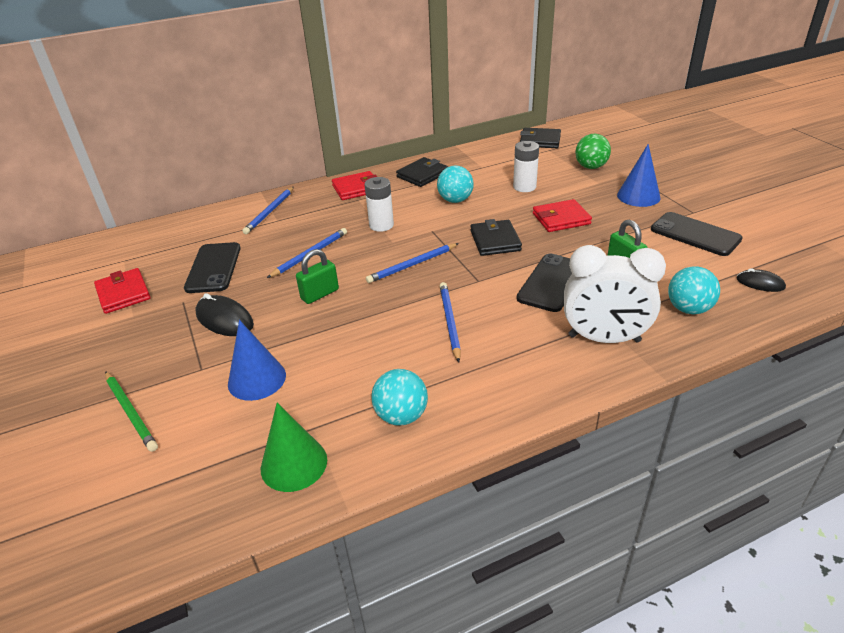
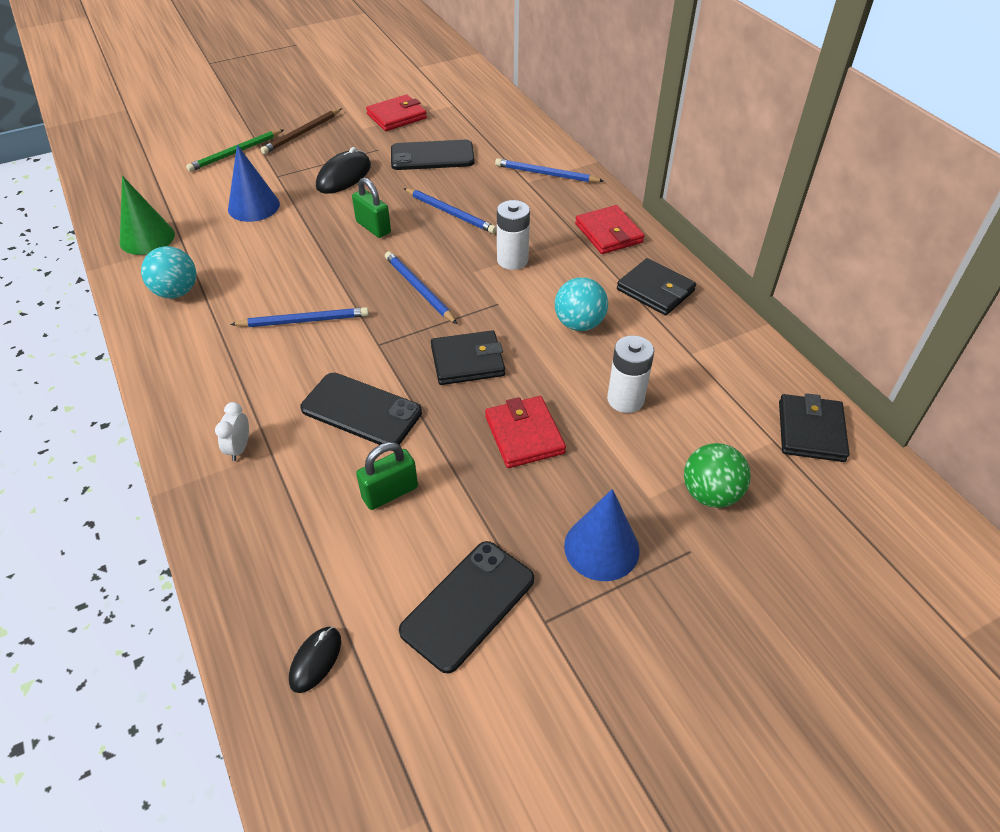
camera: 85 degrees right, 10 degrees up
(117, 359) = (302, 133): none -> brown pencil
(604, 338) = (239, 448): white clock -> white clock, size x0.40
(688, 309) = (274, 548): turquoise ball -> none

